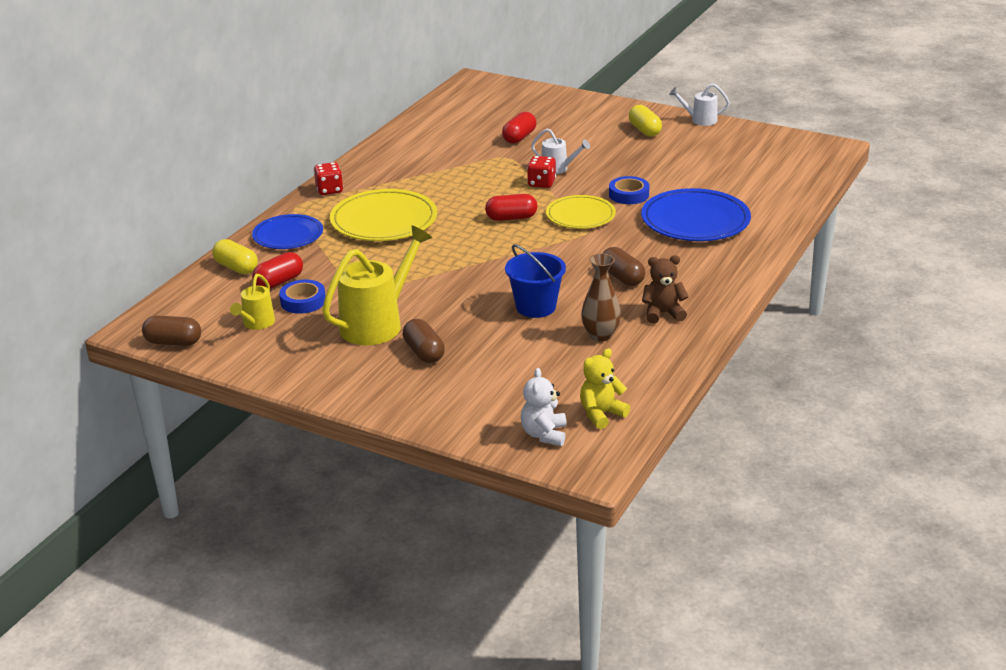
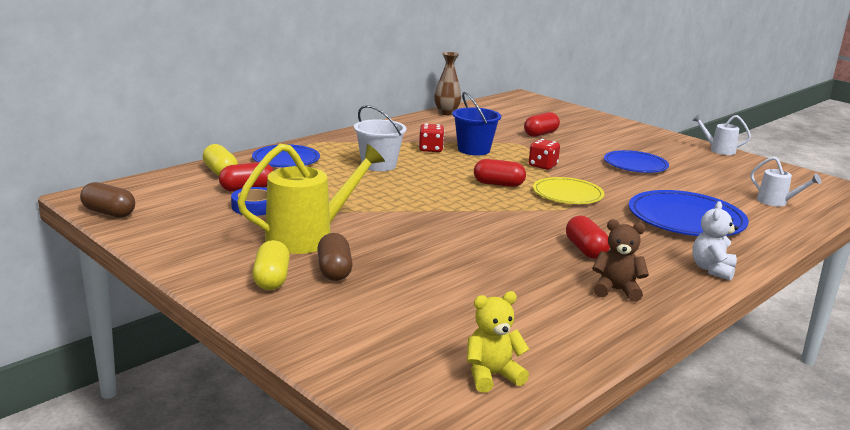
camera: 15 degrees right, 10 degrees down
(256, 324) = (196, 214): yellow watering can -> none
(329, 190) = (348, 138): red dice -> red dice (430, 149)
(384, 220) = (378, 165): yellow plate -> white bucket
(535, 307) = (478, 256): blue bucket -> blue bucket (474, 150)
(544, 434) = (409, 381): white teddy bear -> white teddy bear (712, 270)
(558, 169) = (564, 159): white watering can -> white watering can (777, 202)
(600, 335) = (534, 295): brown vase -> brown vase (446, 113)
(622, 277) = (585, 250): brown capsule -> red capsule
(628, 161) = (635, 165): none -> blue plate
(629, 195) = (624, 188): blue tape -> none
(644, 130) = (661, 148): yellow capsule -> yellow capsule (271, 279)

